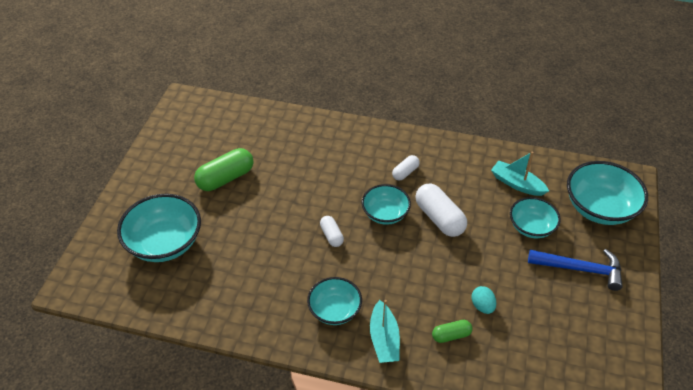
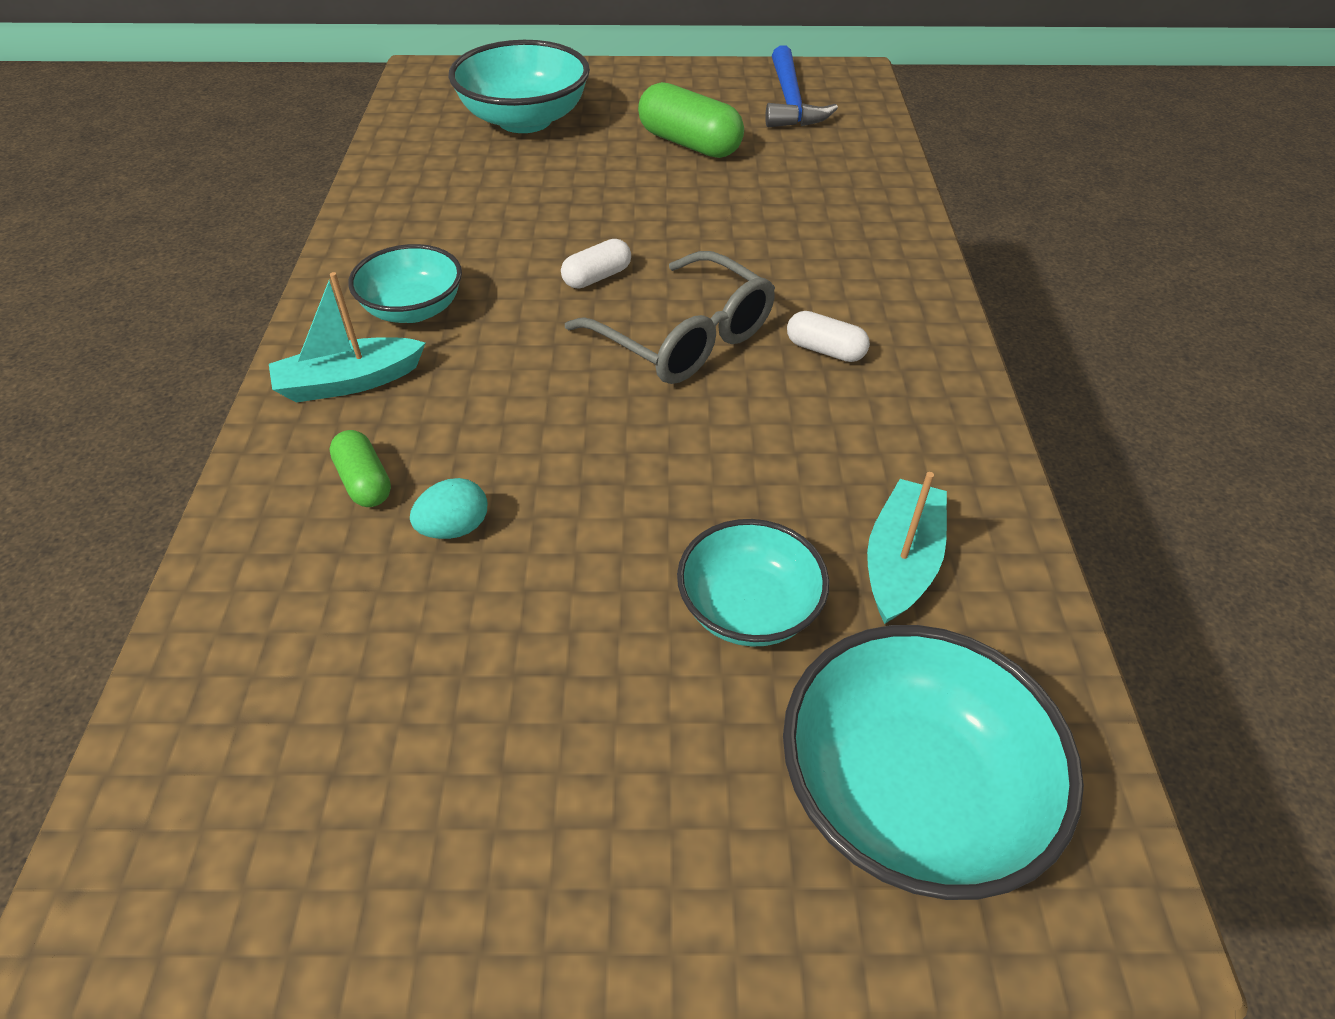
camera: 75 degrees right, 0 degrees up
(385, 214) = (684, 338): turquoise bowl -> grey glasses
(439, 218) = (706, 422): white capsule -> none
(580, 269) = (626, 744): blue hammer -> blue hammer (790, 101)

